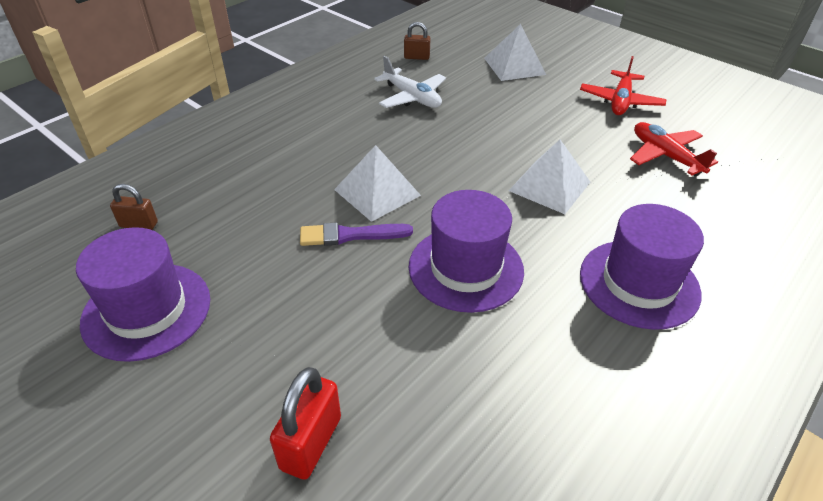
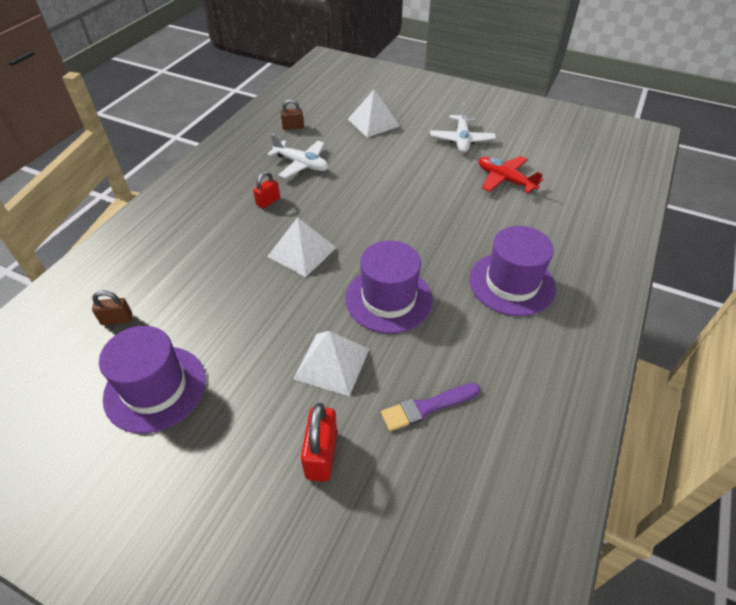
camera: 15 degrees left, 5 degrees up
(350, 235) = (293, 291): purple brush -> purple brush (427, 407)
(358, 130) = (268, 201): none -> red padlock
(549, 186) = (429, 220): white pyramid -> white pyramid (332, 363)
(620, 101) = (461, 140): red plane -> white plane

